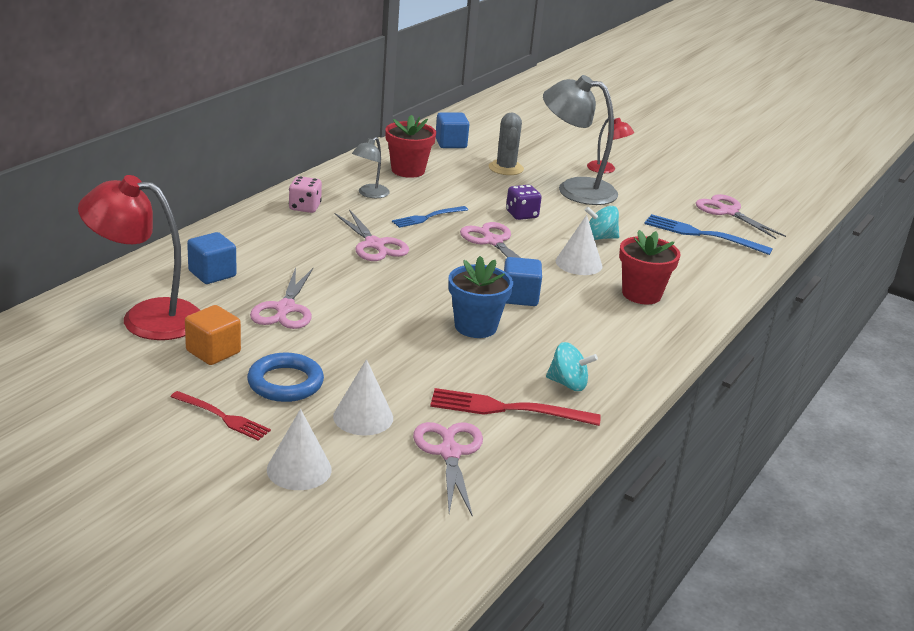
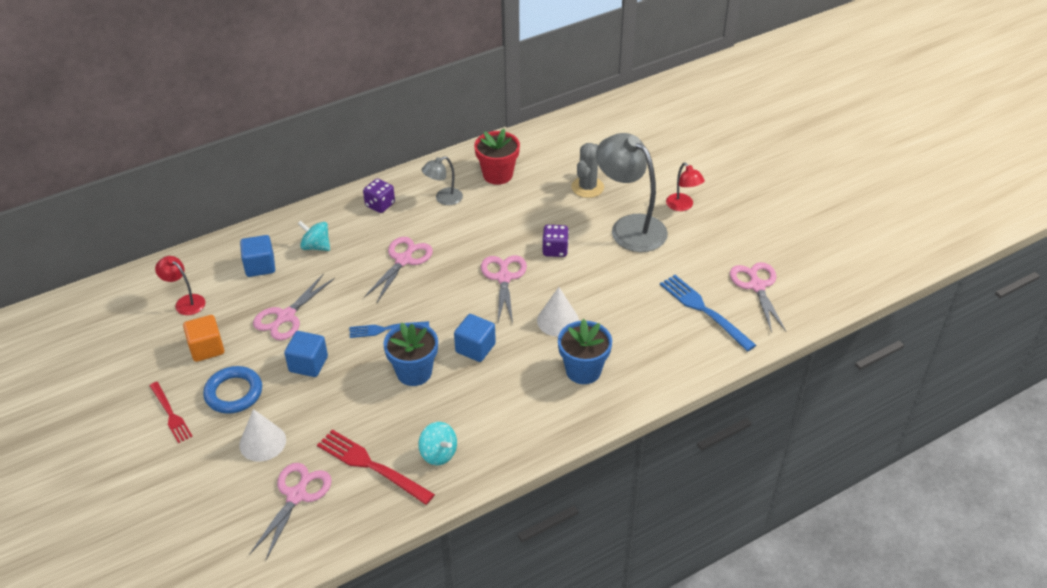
camera: 30 degrees right, 15 degrees up
(146, 318) = (185, 302): red lamp -> red lamp, size x0.50
(299, 469) = (186, 478): white cone -> none
(305, 207) = (380, 205): pink dice -> purple dice
(374, 244) = (403, 260): pink scissors -> pink scissors turned 150 degrees counterclockwise
(427, 217) = (470, 237): blue fork -> blue fork (385, 329)
(451, 143) = (562, 146): blue cube -> blue cube (308, 364)
(600, 238) = (603, 293): turquoise spinning top -> turquoise spinning top (316, 246)
(641, 294) = (583, 370): red flower pot -> blue flower pot

